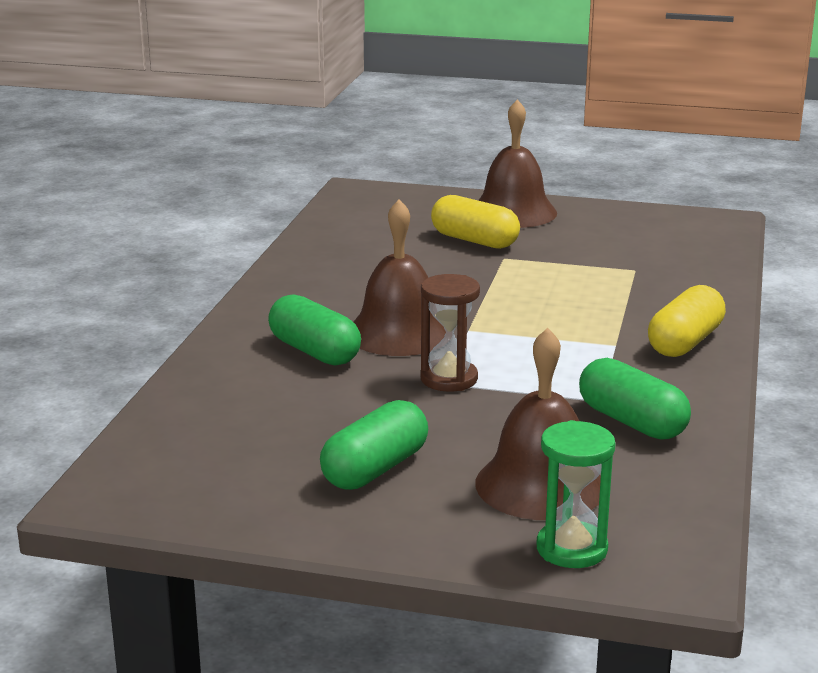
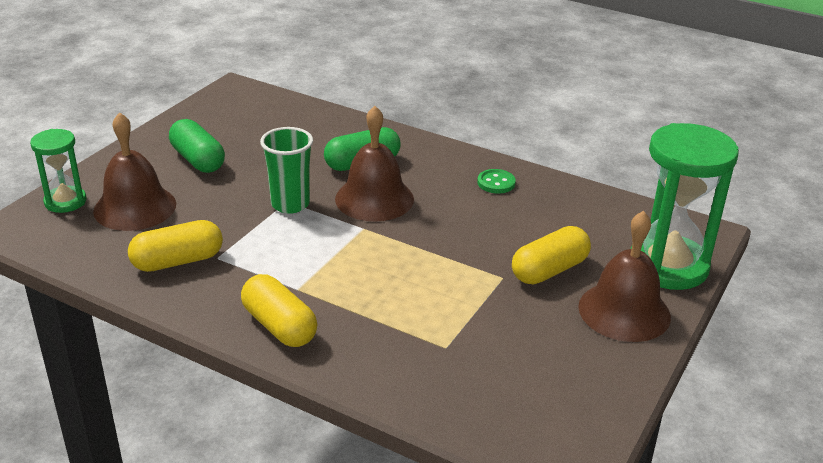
camera: 105 degrees right, 10 degrees up
(317, 275) = (496, 183): none -> green button
(427, 200) = (668, 266): none -> green hourglass
(449, 379) = (290, 204): brown hourglass -> green cup
(631, 422) = (177, 261): green capsule -> yellow capsule

